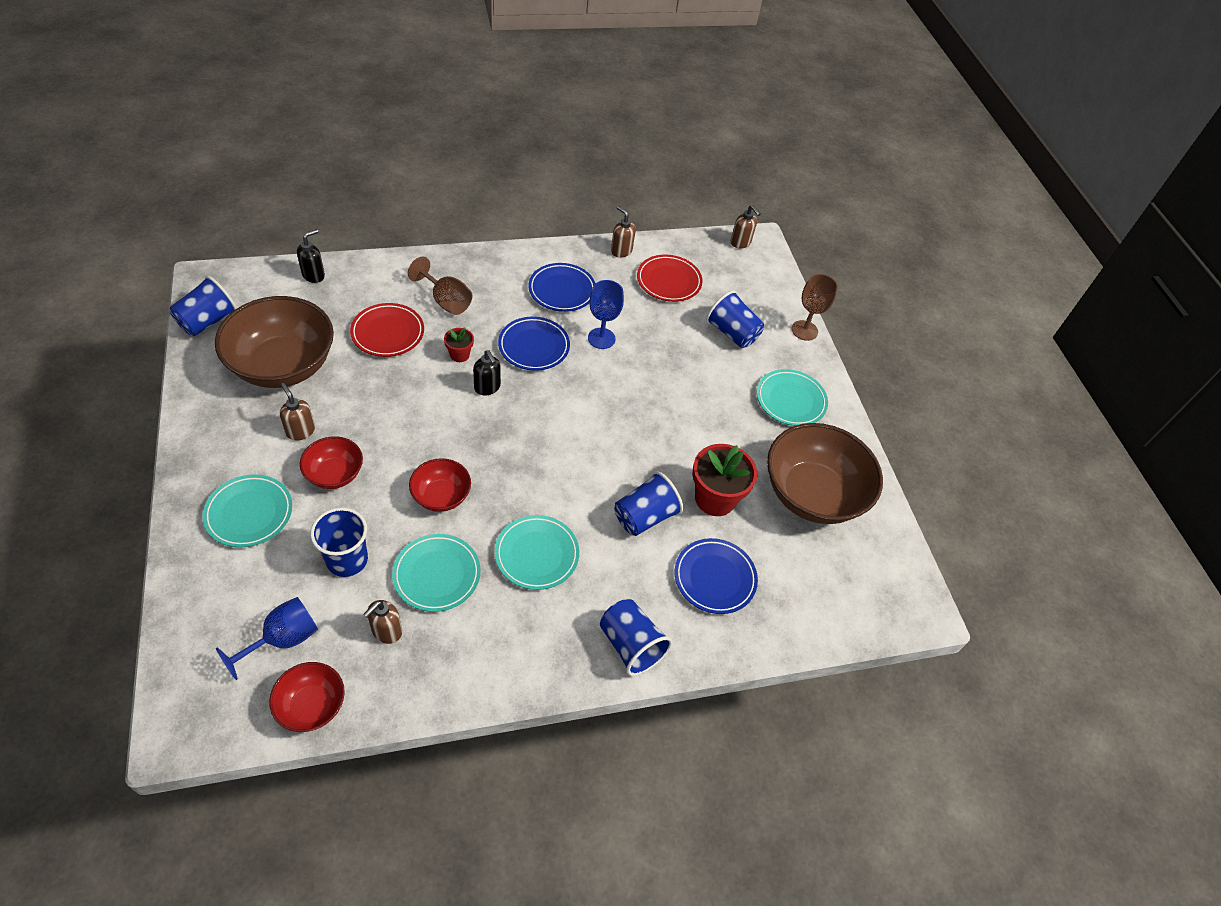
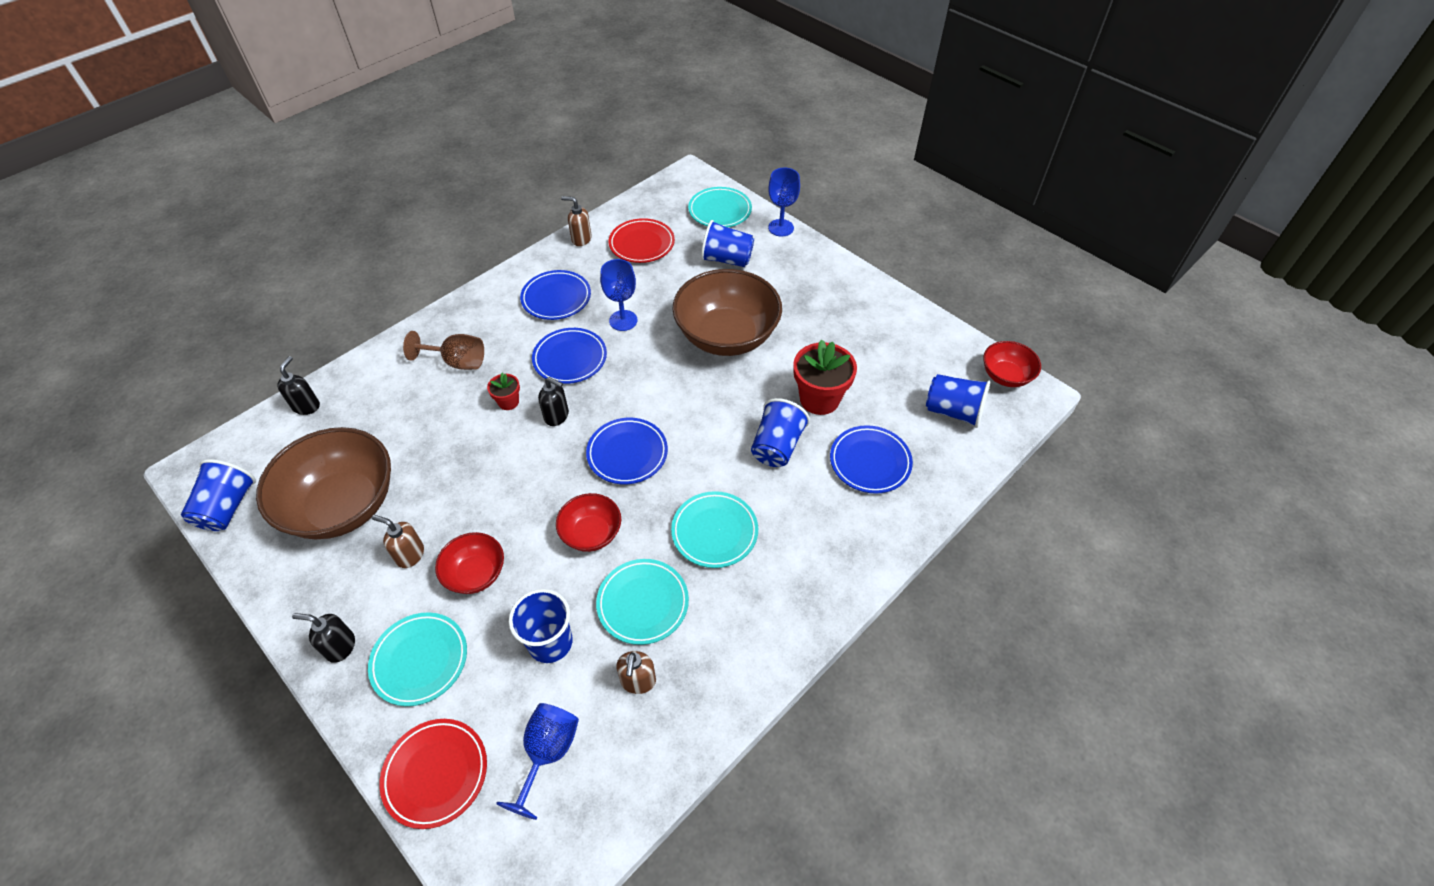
camera: 25 degrees left, 0 degrees up
(205, 469) = (340, 647): none -> black soap dispenser
(312, 706) = (623, 793): red bowl -> red bowl (1005, 376)
(388, 333) = (424, 419): red plate -> red plate (436, 774)
(518, 450) = (627, 453): none -> blue plate
(631, 645) = (850, 557): blue cup -> blue cup (953, 411)
(740, 243) = (675, 183): brown soap dispenser -> none
(790, 400) = (814, 288): turquoise plate -> turquoise plate (720, 211)
(804, 330) = (781, 228): brown goblet -> blue goblet
(812, 494) = (888, 352): brown bowl -> brown bowl (726, 336)

